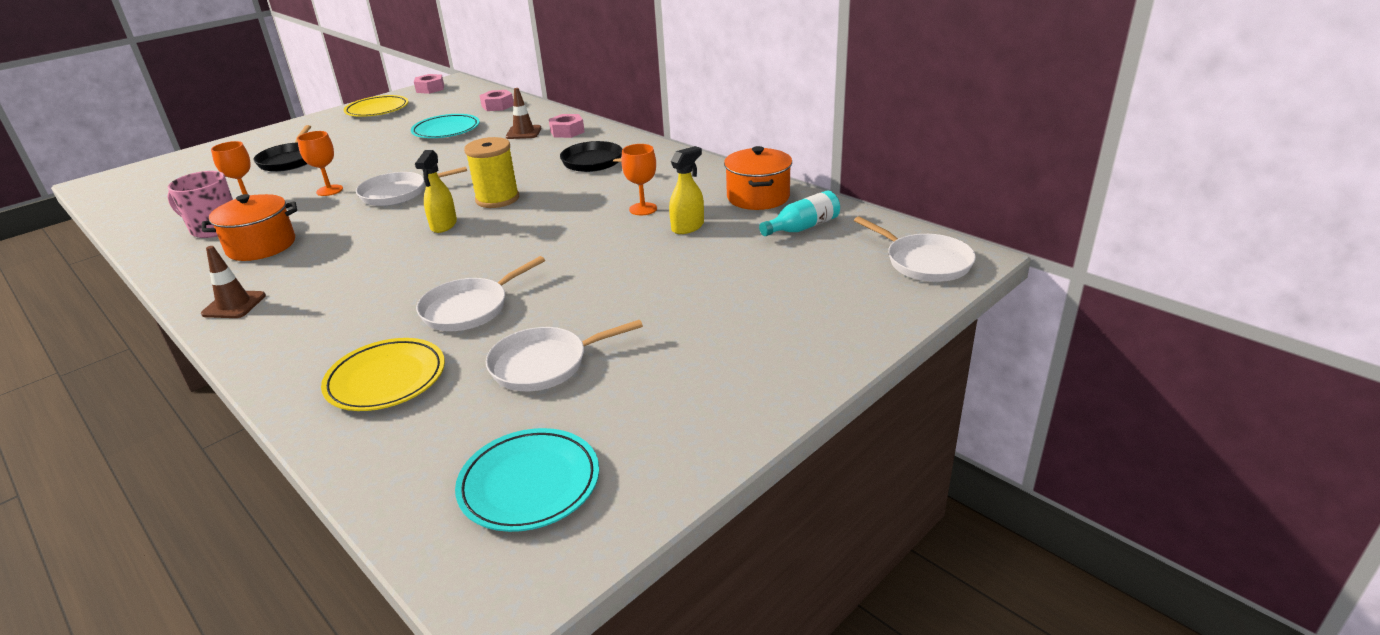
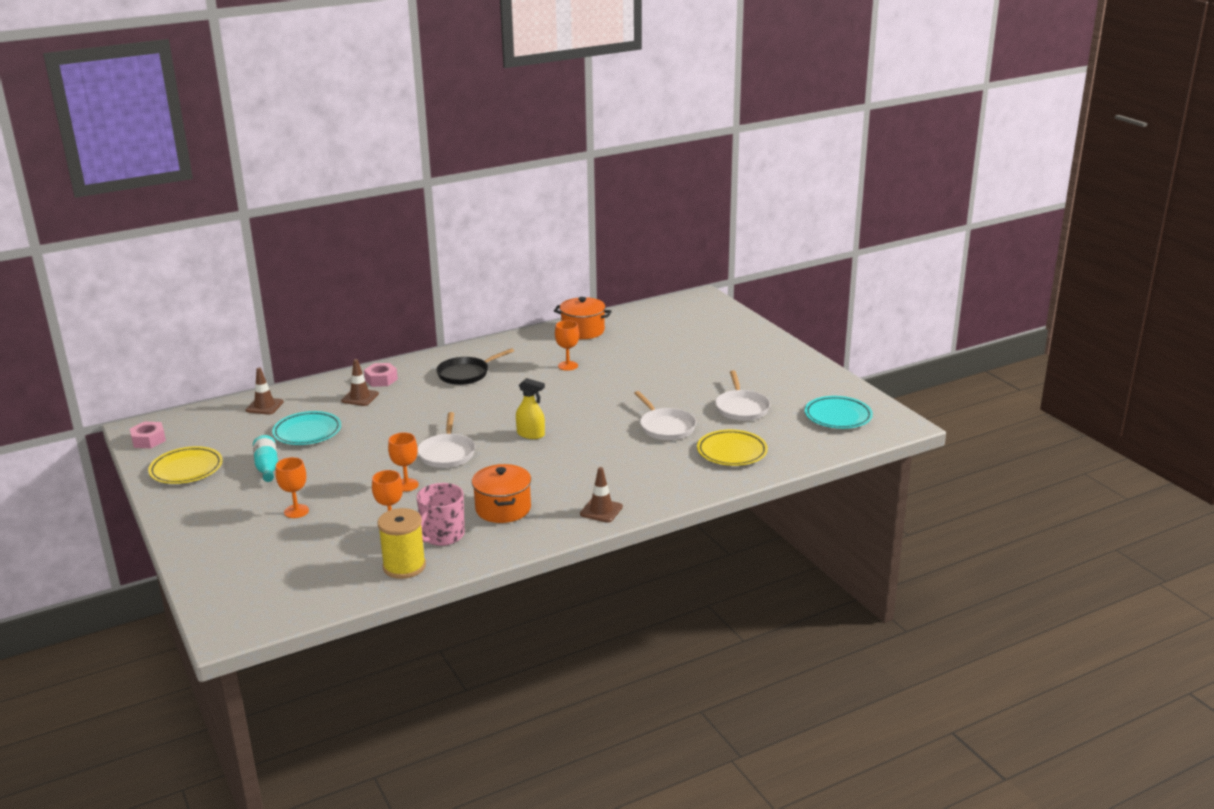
camera: 75 degrees left, 5 degrees down
(290, 160) = (296, 511): black pan -> orange goblet
(497, 106) = (264, 406): pink nut -> brown traffic cone
(497, 199) = (501, 413): yellow spool -> yellow spool (404, 566)
(688, 227) = (607, 356): yellow spray bottle -> none
(803, 227) = (636, 326): turquoise bottle -> turquoise bottle (267, 467)
(924, 262) = (700, 306): white pan -> none

